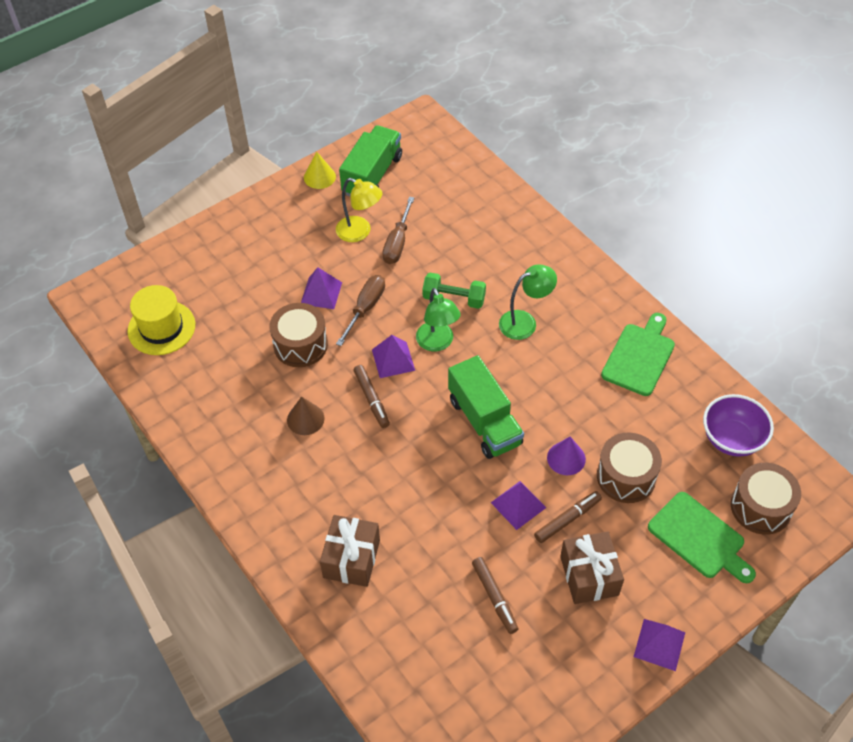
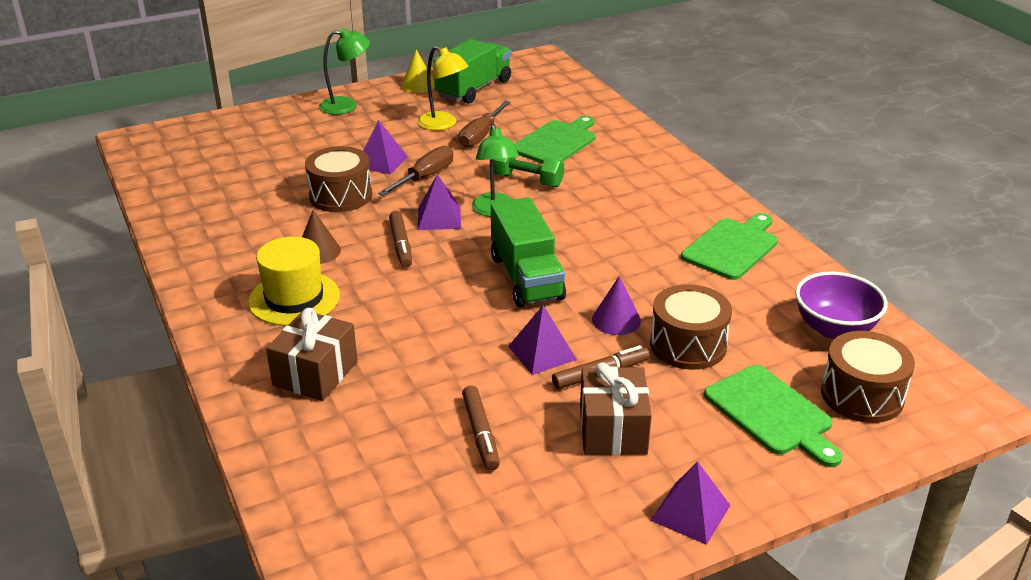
camera: 10 degrees right, 20 degrees down
(161, 328) = (198, 168): yellow hat -> yellow hat (294, 298)
(466, 242) = (556, 142): none -> green cutting board
(525, 322) = (602, 206): green lamp -> green lamp (346, 105)

